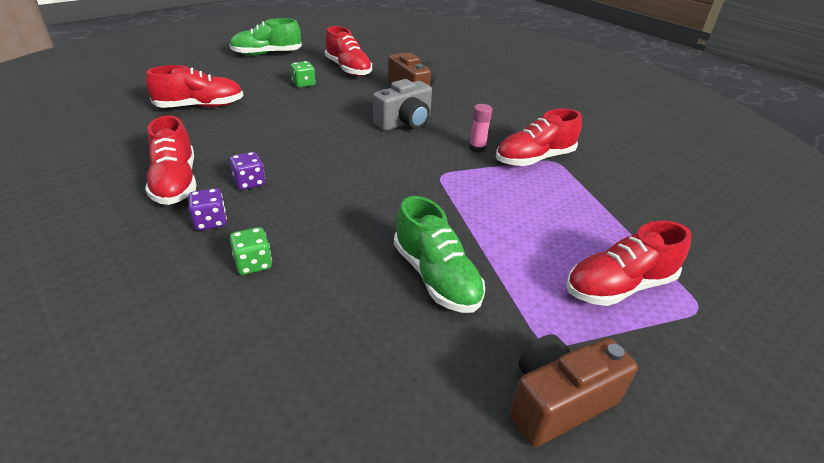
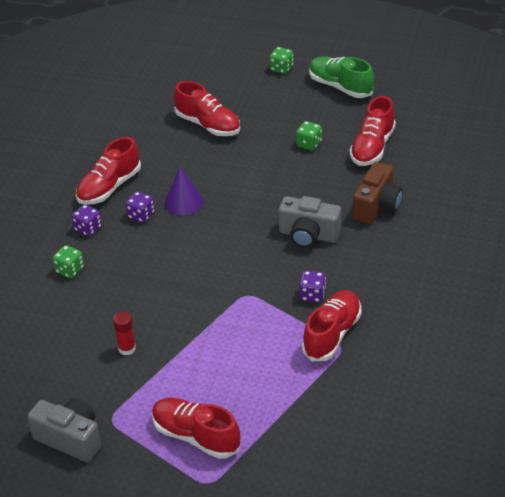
camera: 60 degrees right, 5 degrees up
(203, 60) = (281, 68): none -> green dice
(272, 155) = (183, 202): none -> purple cone
(436, 277) = (127, 348): green shoe -> red glue stick
(477, 148) = (312, 295): pink glue stick -> purple dice
(534, 159) = (332, 334): red shoe -> red shoe turned 90 degrees clockwise
(558, 401) = (70, 439): brown camera -> grey camera

